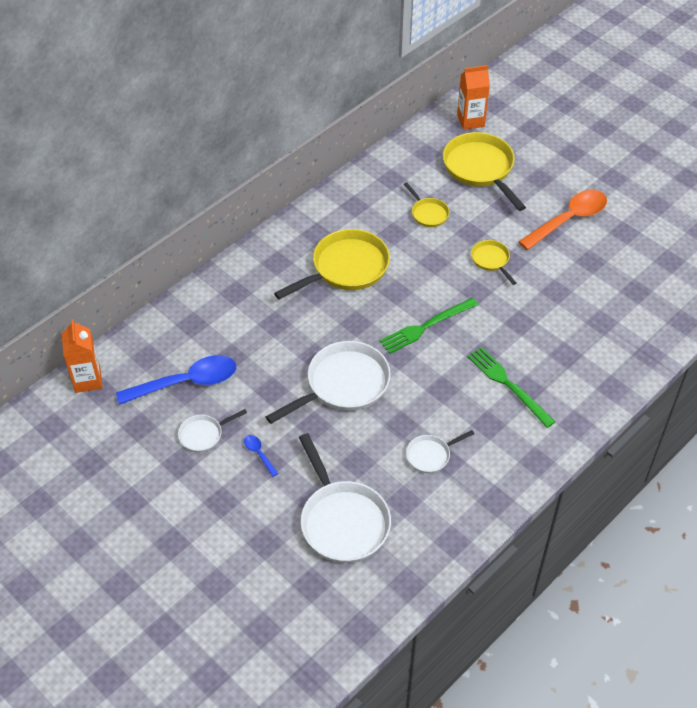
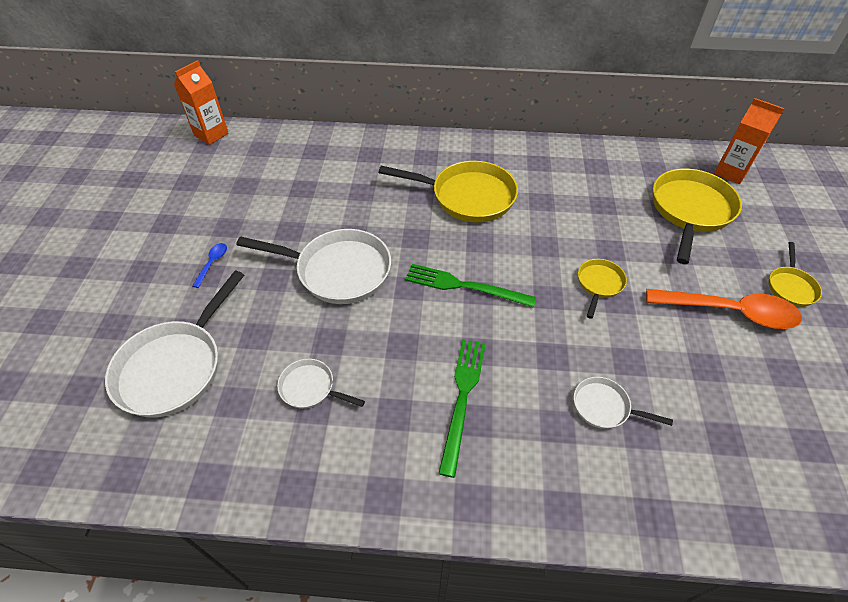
camera: 50 degrees right, 0 degrees up
(186, 382) = (253, 180): blue spoon -> none
(203, 434) = (207, 219): white pan -> white pan (604, 407)
(428, 213) = (592, 209): yellow pan -> yellow pan (790, 287)

